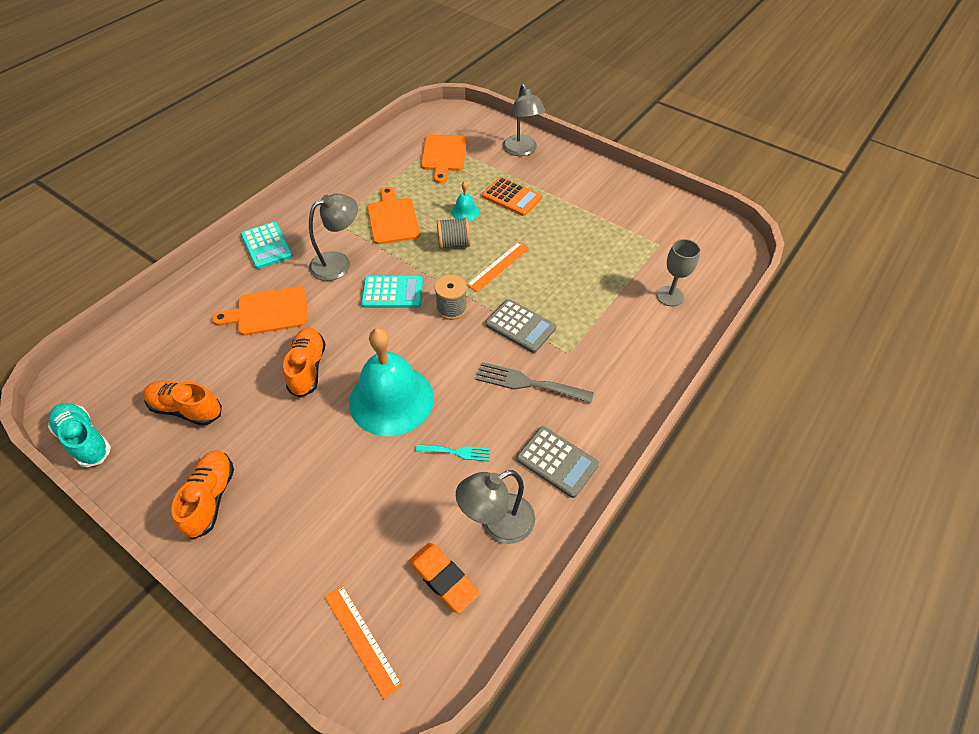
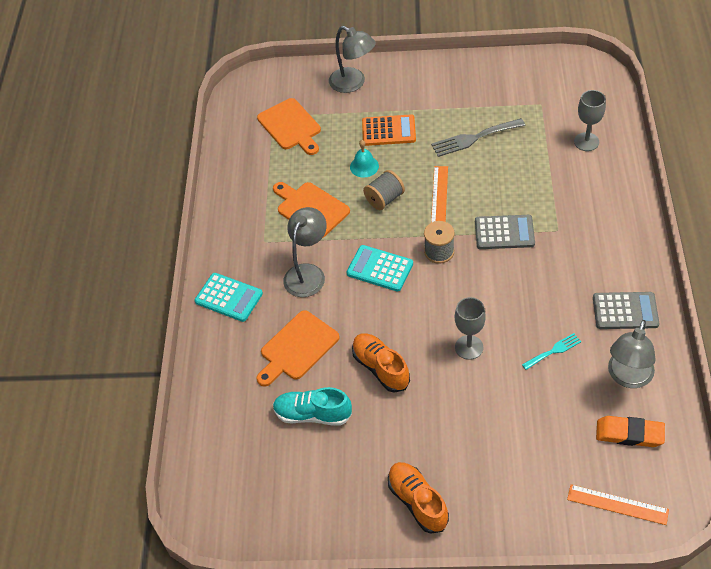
camera: 30 degrees left, 0 degrees up
(85, 440) = (270, 536): turquoise shoe -> turquoise shoe (313, 414)
(186, 409) = (322, 460): orange shoe -> none
(391, 399) = (469, 347): turquoise bell -> grey goblet
(392, 292) = (380, 269): turquoise calculator -> turquoise calculator turned 120 degrees counterclockwise
(528, 383) = (552, 271): grey fork -> grey fork (474, 138)

